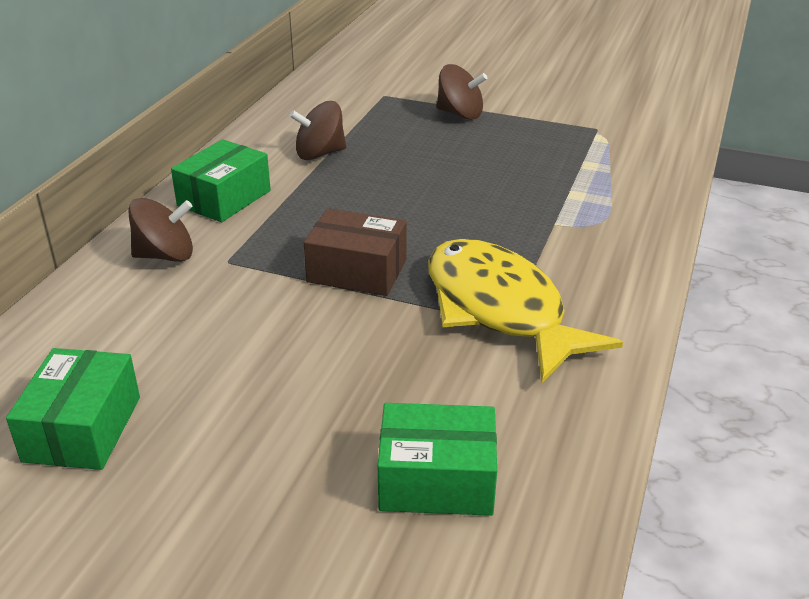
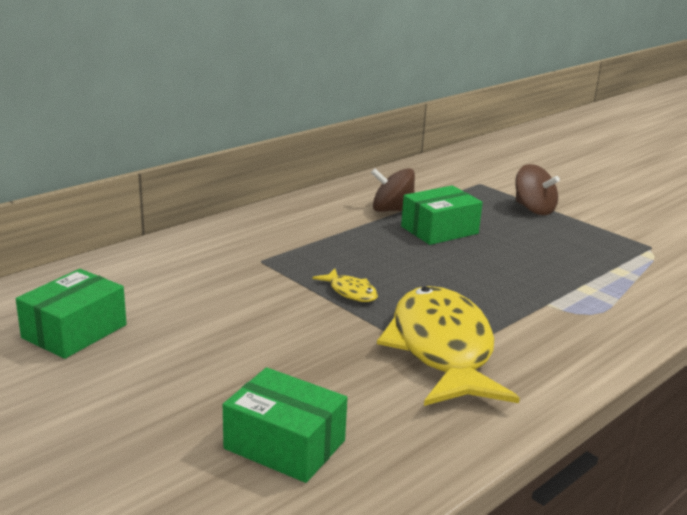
camera: 25 degrees right, 10 degrees down
(165, 255) = (221, 246): brown spinning top -> none
(224, 198) = (294, 221): green box -> green box (439, 230)
(357, 271) = (350, 292): brown box -> yellow fish

